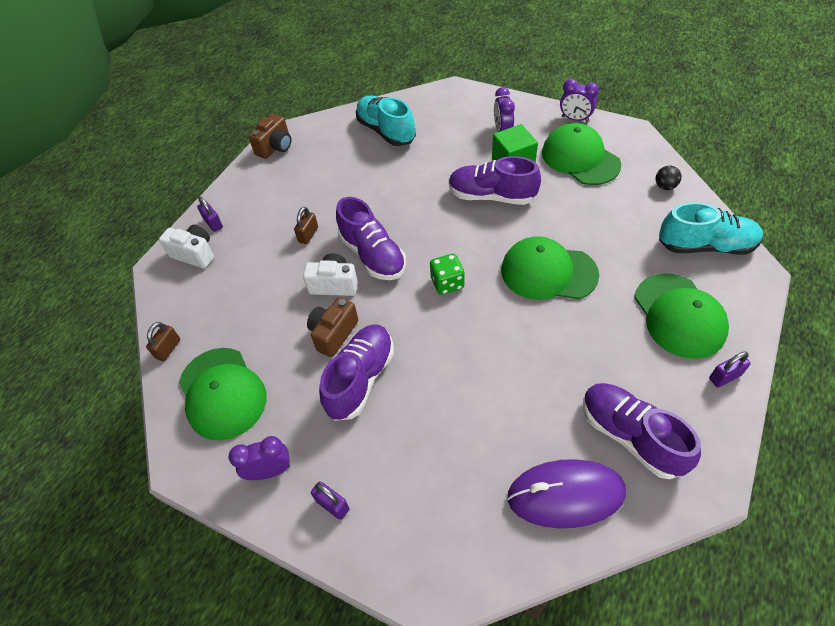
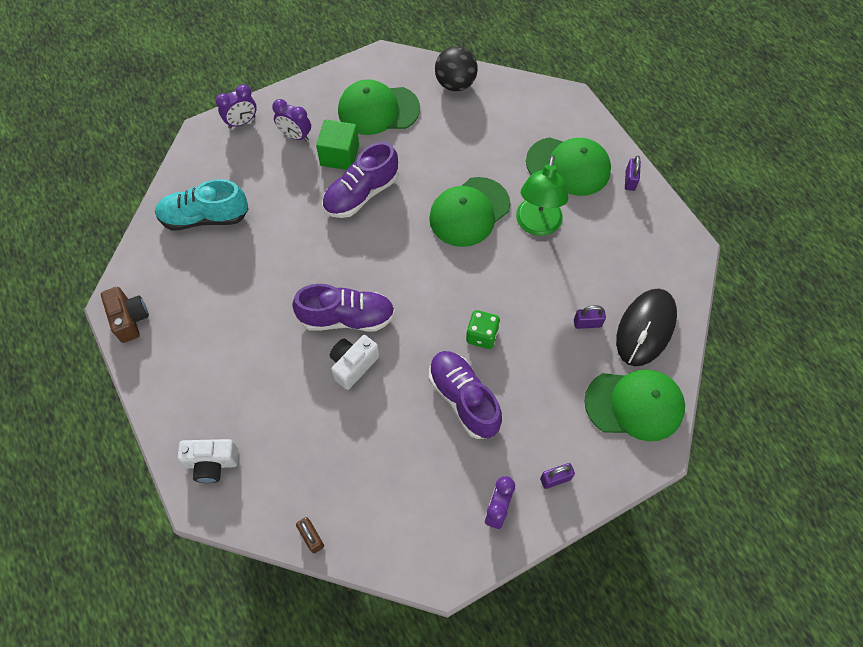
camera: 60 degrees left, 10 degrees up
(194, 254) = (212, 463): white camera -> white camera turned 150 degrees counterclockwise
(213, 223) = (185, 427): purple padlock -> purple padlock (587, 323)
(222, 393) = (396, 512): green cap -> green cap (634, 405)
(308, 235) = (277, 354): brown padlock -> none
(333, 334) = (405, 394): brown camera -> none
(447, 283) = (423, 283): green dice -> green dice (482, 335)
(565, 495) = (645, 328): purple mouse -> black mouse
(575, 119) = (332, 80): purple clock -> purple clock (242, 122)
(587, 329) = (537, 225): none -> green lamp
(631, 436) = (632, 262): purple shoe -> none
(665, 186) = (455, 84): black ball -> black ball, size x1.92
(705, 246) = (527, 106): turquoise shoe -> none

